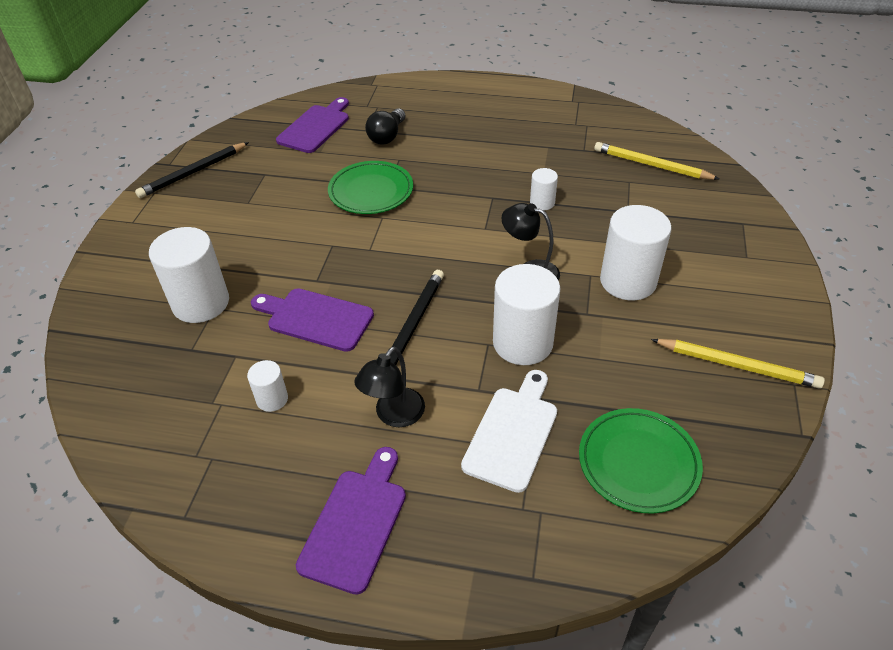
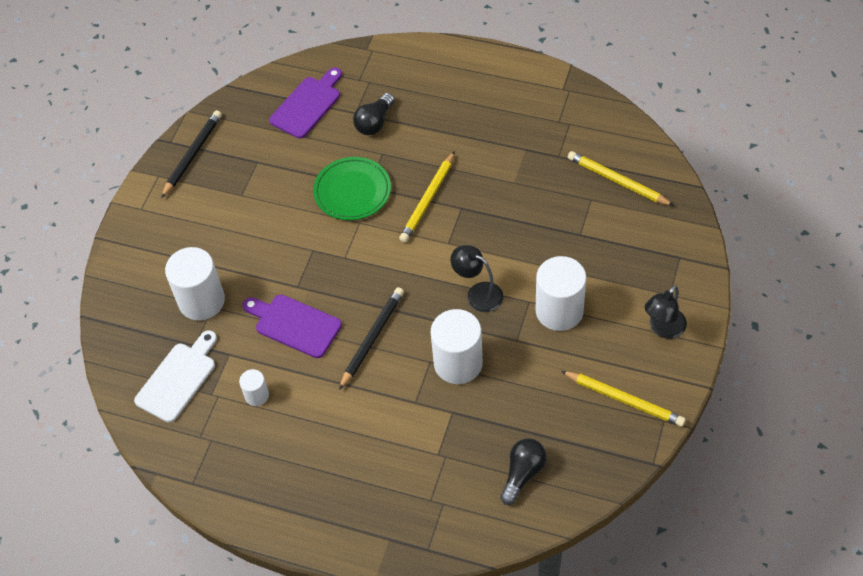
camera: 10 degrees right, 10 degrees up
(193, 173) = (192, 154): black pencil -> black pencil turned 150 degrees clockwise
(356, 523) = (312, 499): purple cutting board -> none
(394, 415) = (348, 418): black lamp -> black lamp (663, 329)
(455, 193) = (428, 200): none -> yellow pencil
(513, 433) = (435, 441): white cutting board -> white cutting board (178, 379)
(542, 203) = (505, 218): white cylinder -> none
(638, 463) = (522, 473): green plate -> black light bulb

